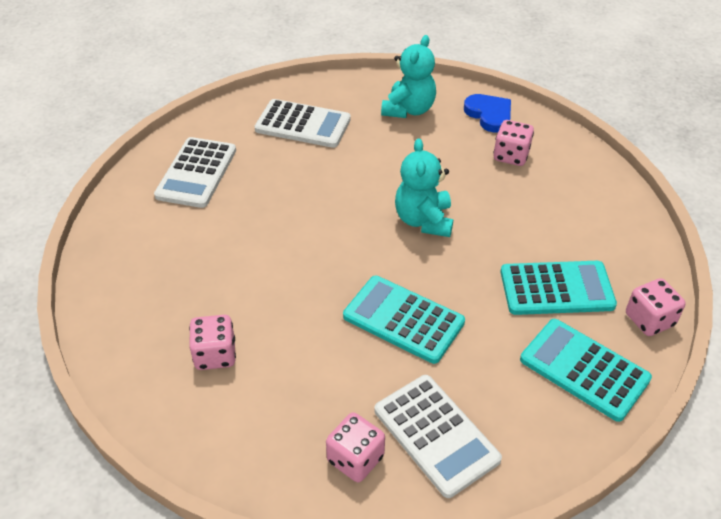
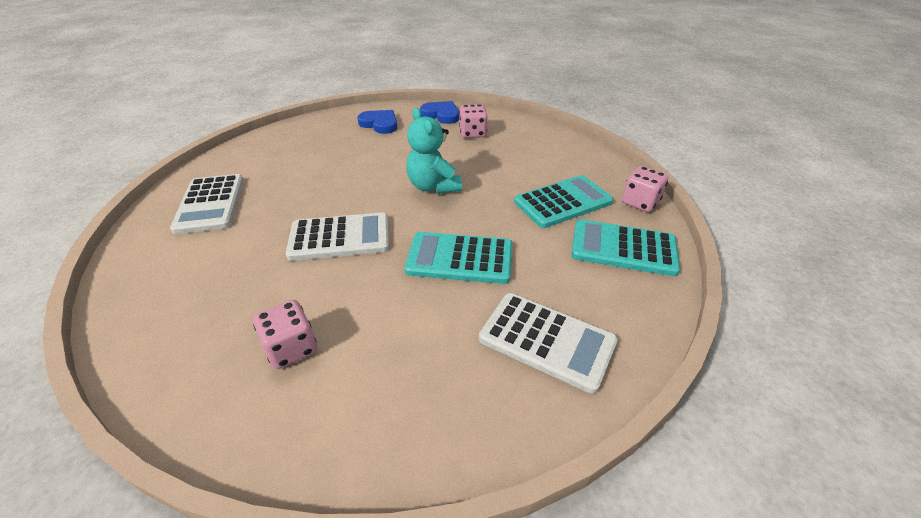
camera: 25 degrees left, 5 degrees down
(303, 124) = (297, 150): white calculator -> white calculator (340, 237)
(355, 459) = (488, 393): pink dice -> none
(408, 109) = (380, 124): turquoise teddy bear -> blue heart

